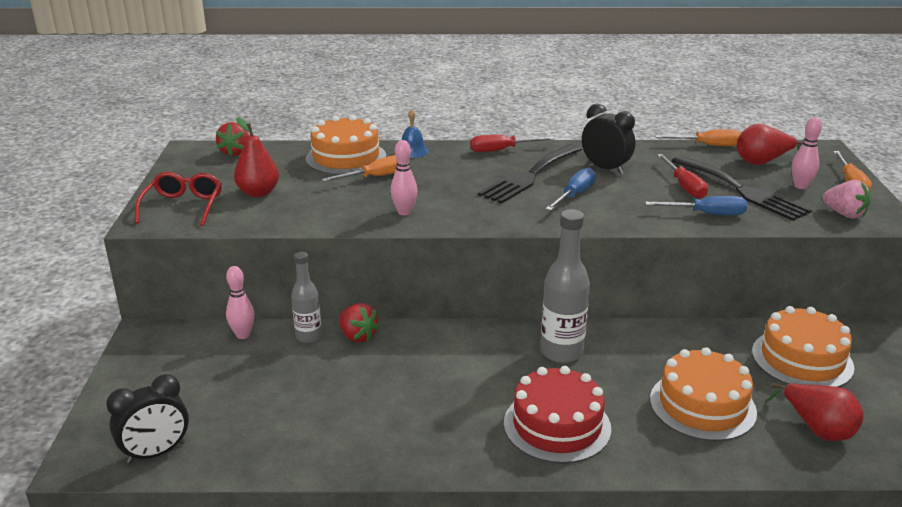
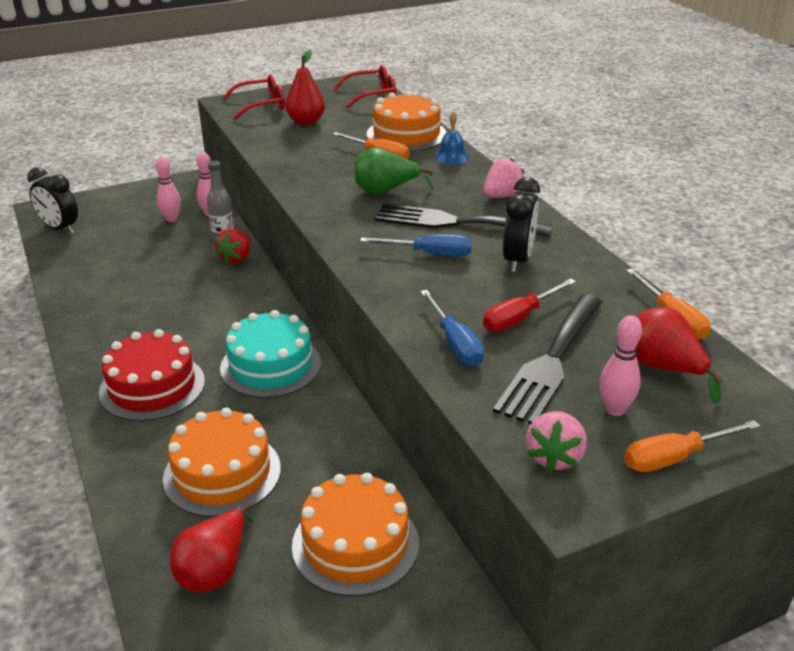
camera: 65 degrees right, 5 degrees up
(235, 152) = (372, 95): red strawberry -> red glasses
(404, 212) = (318, 182): pink bowling pin -> pink bowling pin (171, 219)
(451, 188) = (385, 191): none -> green pear
(501, 150) = (502, 196): red screwdriver -> pink strawberry
(561, 352) = (270, 365): grey bottle -> turquoise cake

